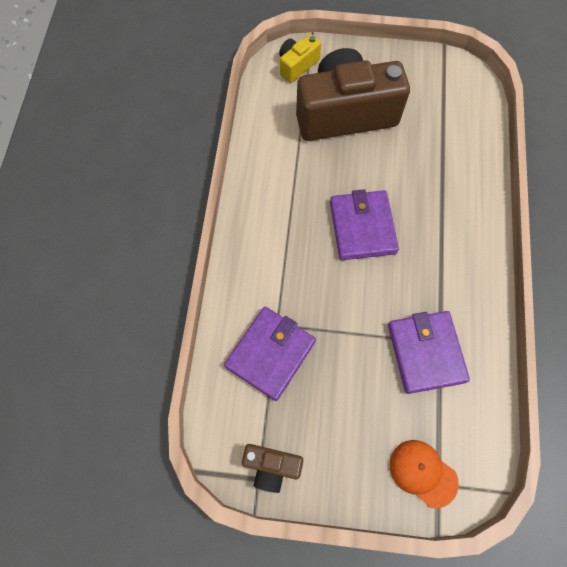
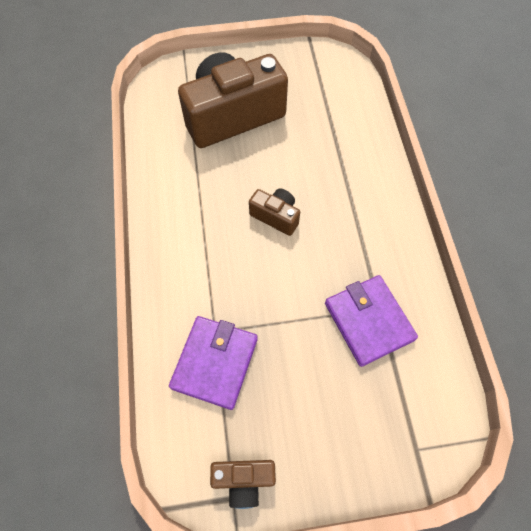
camera: 15 degrees left, 5 degrees down
(297, 65) = (176, 82): yellow camera -> none
(362, 227) = (276, 216): purple wallet -> brown camera
(422, 473) = (398, 442): orange cap -> none

